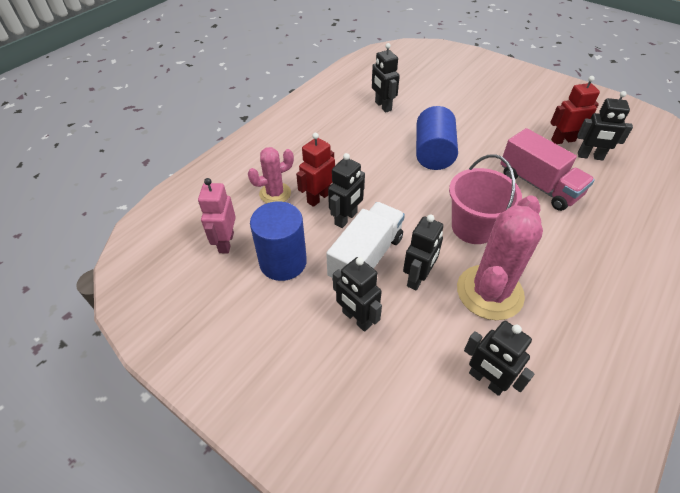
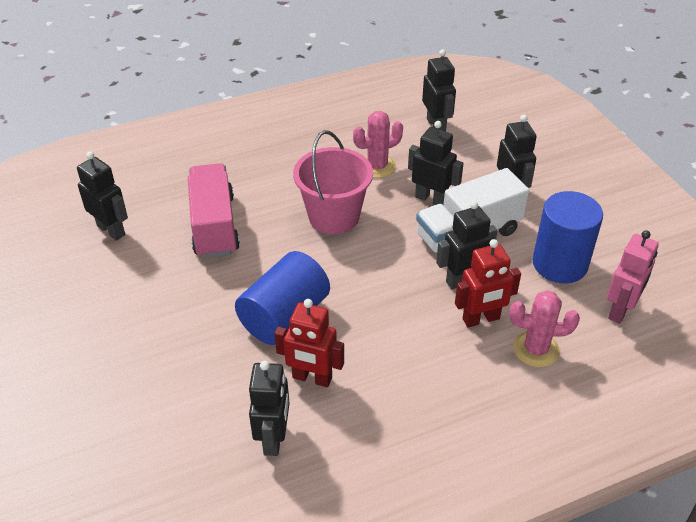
camera: 150 degrees left, 5 degrees down
(418, 278) = (431, 199): black robot -> black robot turned 60 degrees clockwise
(489, 292) = (377, 166): pink cactus -> pink cactus, size x0.58
(563, 140) = (107, 261): red robot -> red robot (312, 378)

